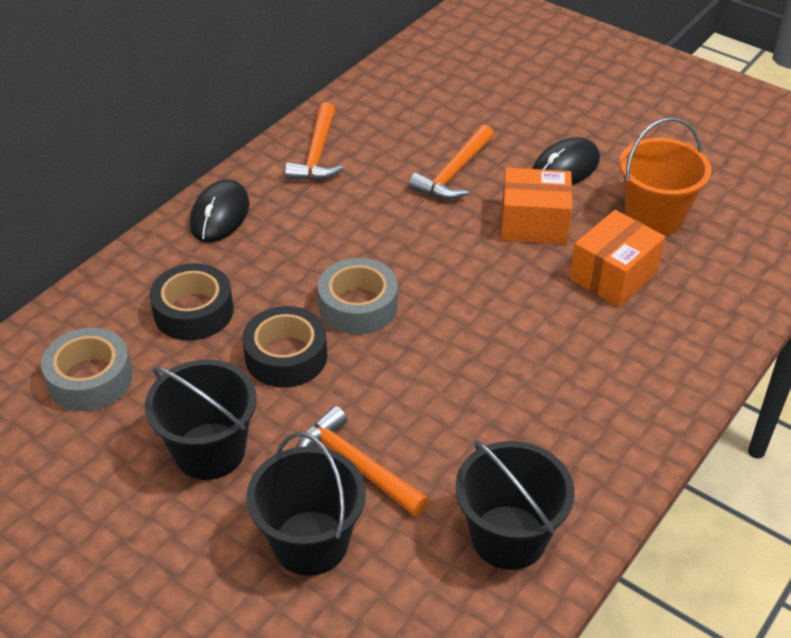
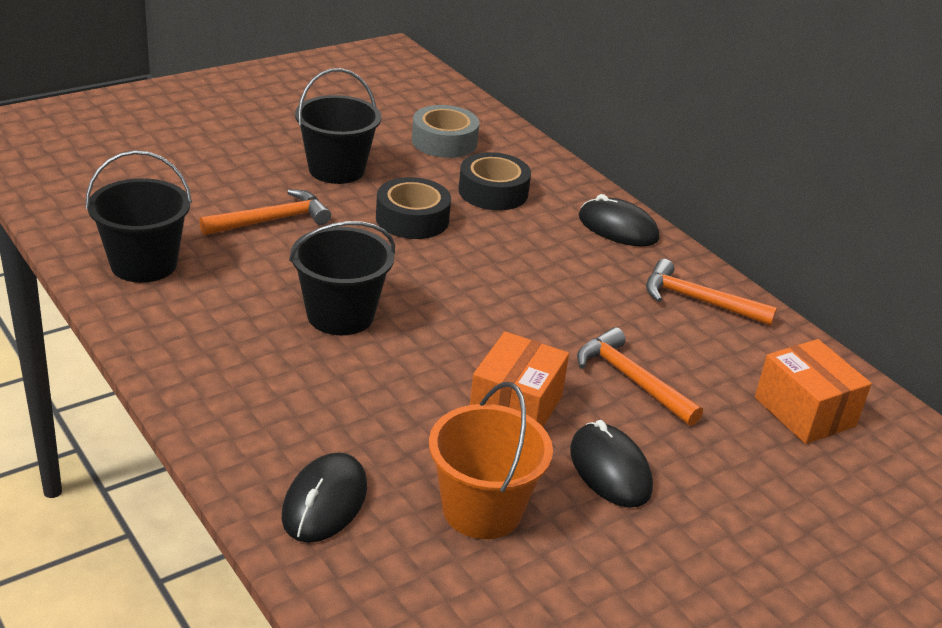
camera: 105 degrees right, 10 degrees down
(310, 543) = (220, 187): black bucket -> black bucket (340, 315)
(358, 306) = (451, 266): grey tape -> none
(613, 275) = (398, 433): orange box -> orange box (804, 412)
(714, 291) = (324, 502): none -> black mouse

